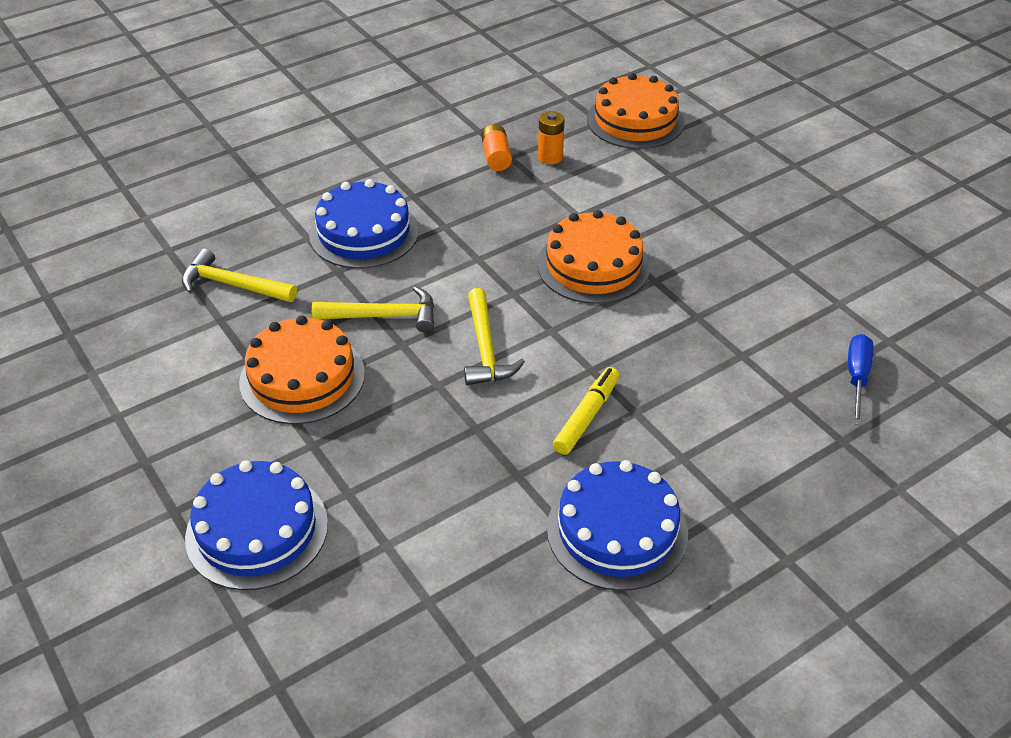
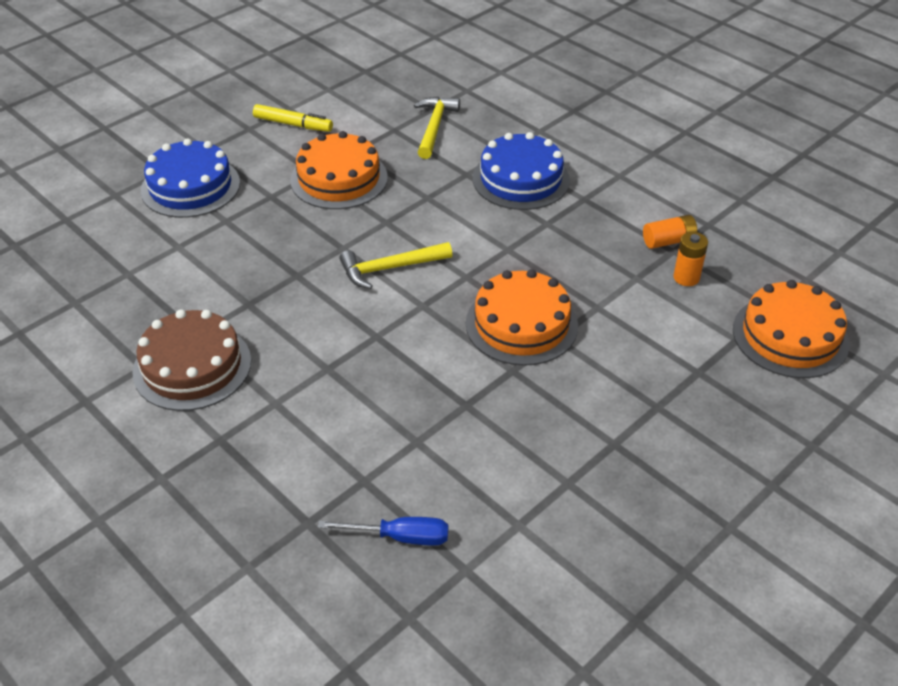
camera: 80 degrees right, 0 degrees up
(383, 316) = (417, 207): yellow hammer -> none
(586, 417) = (317, 337): yellow marker -> yellow marker (292, 124)
(617, 530) = (192, 366): blue cake -> brown cake

